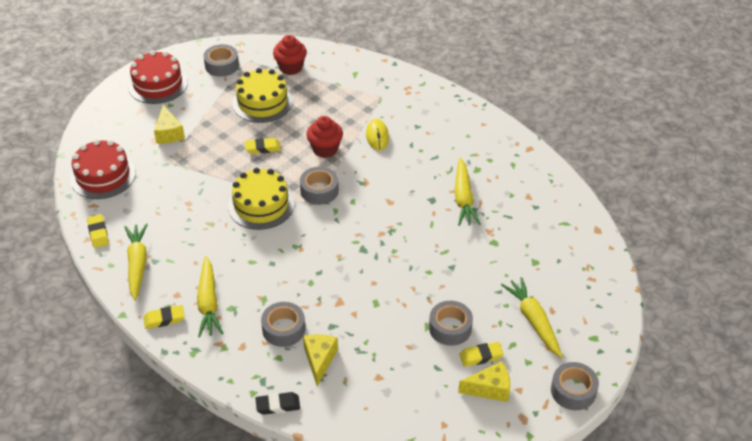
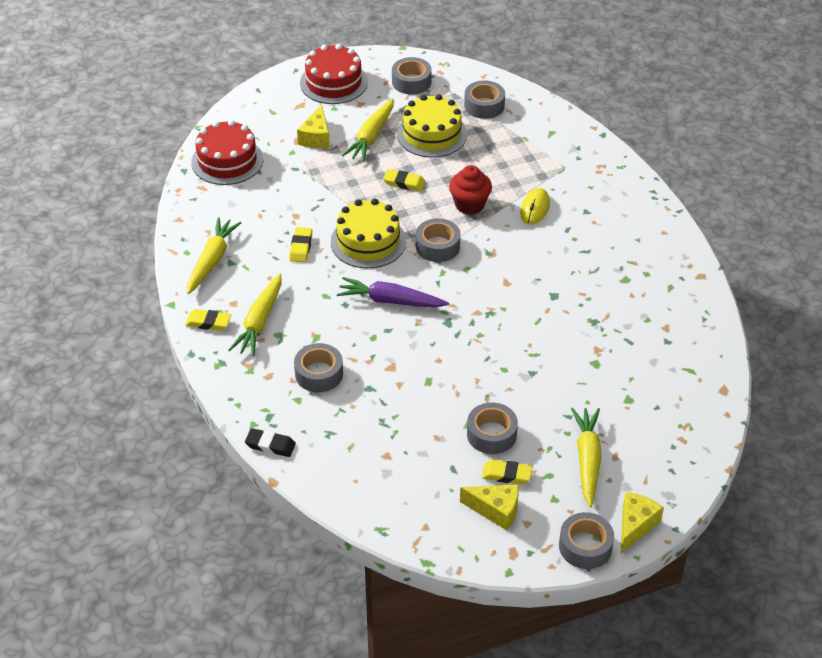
camera: 25 degrees right, 0 degrees up
(98, 233) = (192, 217): yellow eraser -> yellow eraser (301, 247)
(291, 67) = (484, 105): red cupcake -> grey tape
(307, 247) = (390, 301): none -> purple carrot
(319, 360) = (337, 417): yellow cheese -> yellow cheese (635, 525)
(463, 198) = (590, 305): yellow carrot -> yellow carrot (371, 136)

